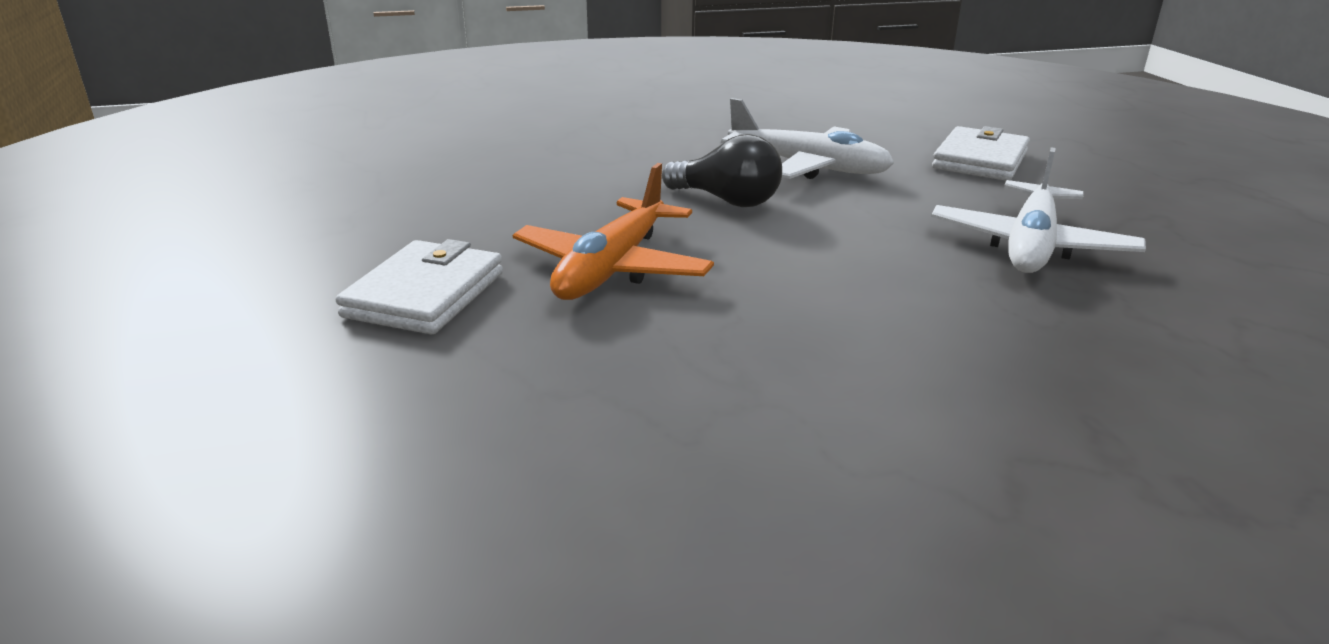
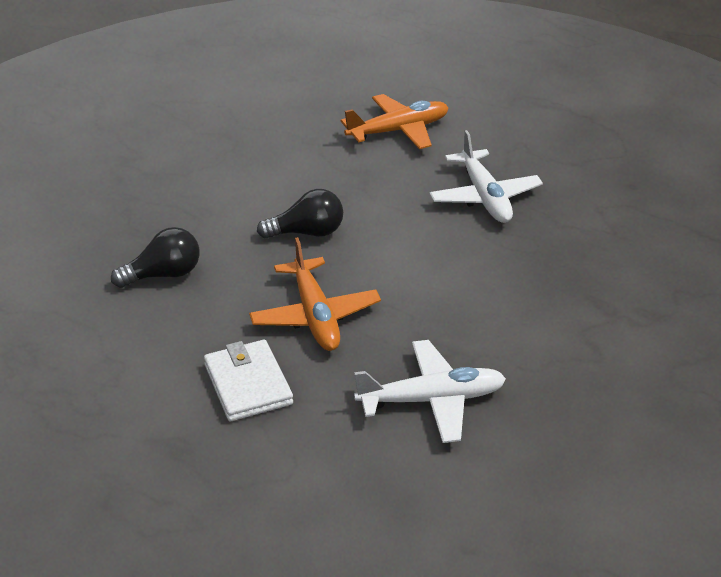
camera: 40 degrees left, 10 degrees up
(518, 181) = (163, 275): none -> black light bulb
(808, 167) = (316, 180): white plane -> white plane (432, 400)
(980, 160) = (398, 131): white wallet -> orange plane

